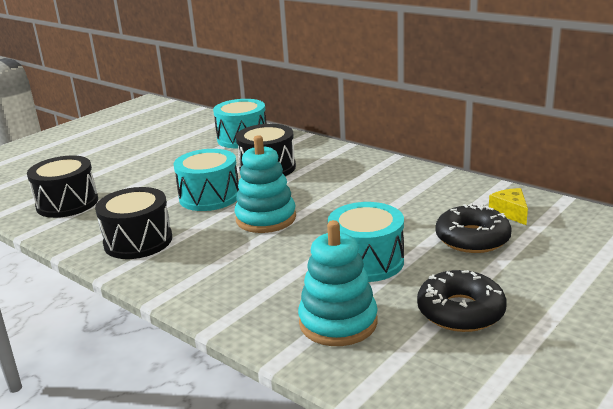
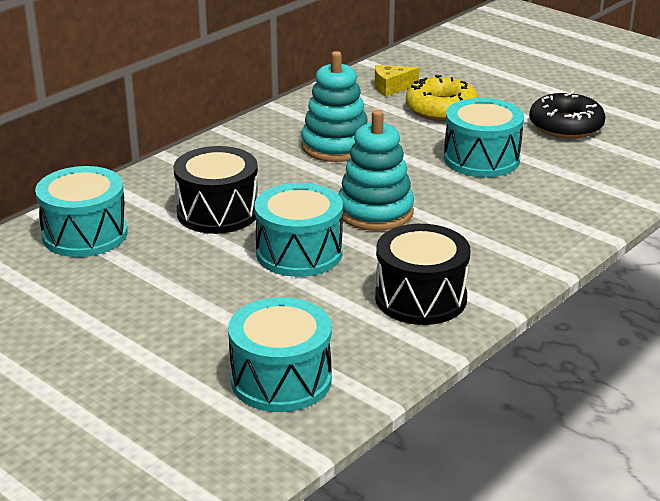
camera: 90 degrees left, 5 degrees up
(67, 203) = (281, 380): black drum -> turquoise drum
(338, 322) = (588, 176): turquoise stacking toy -> turquoise stacking toy (336, 146)
(472, 238) = (441, 109): black donut -> yellow donut

